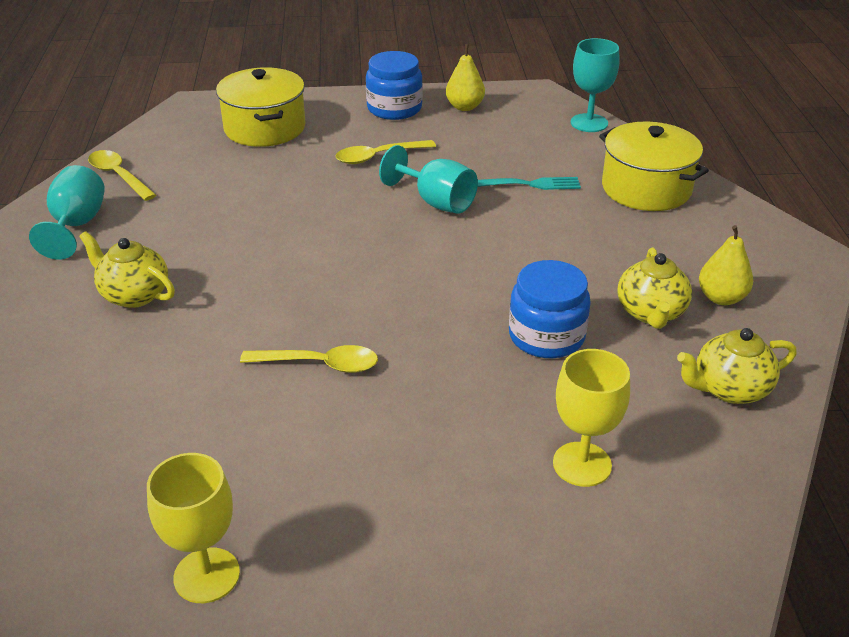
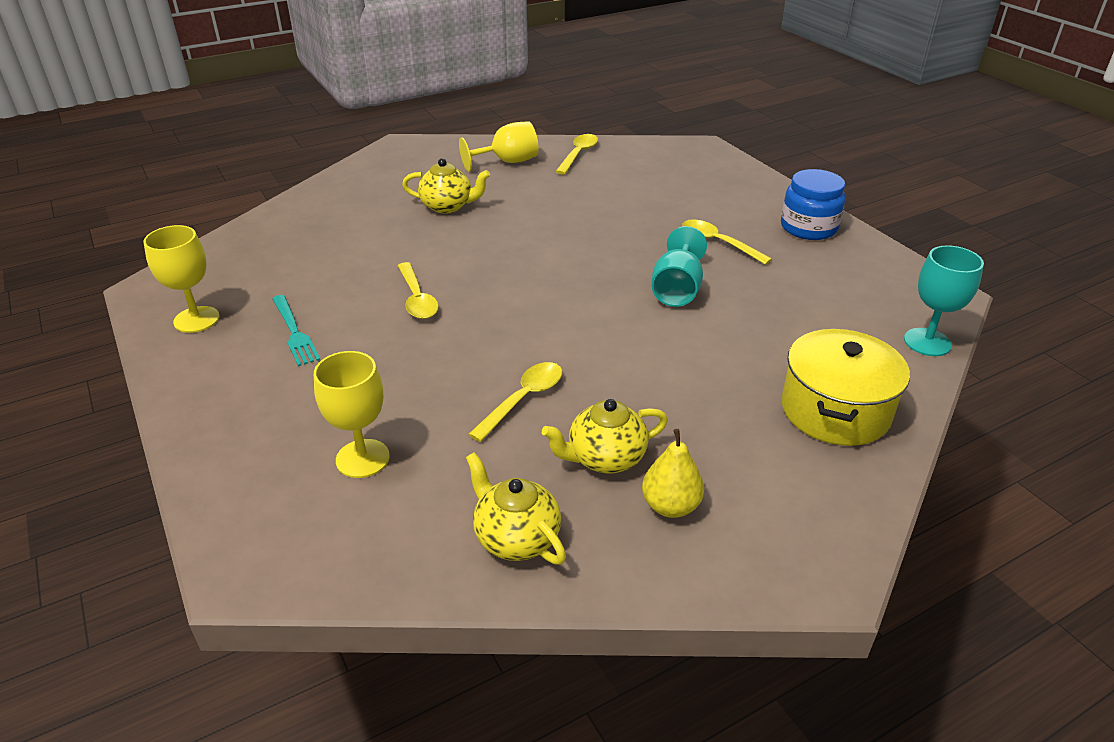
camera: 65 degrees right, 0 degrees up
(76, 225) = (507, 162): turquoise goblet -> yellow goblet
(134, 295) = (447, 206): yellow teapot -> yellow teapot turned 90 degrees clockwise
(265, 128) = (703, 183): yellow pot -> none
(464, 107) = (860, 261): yellow pear -> none
(528, 184) = (759, 332): turquoise fork -> turquoise fork (295, 333)
(546, 336) = (523, 400): blue jar -> yellow spoon

